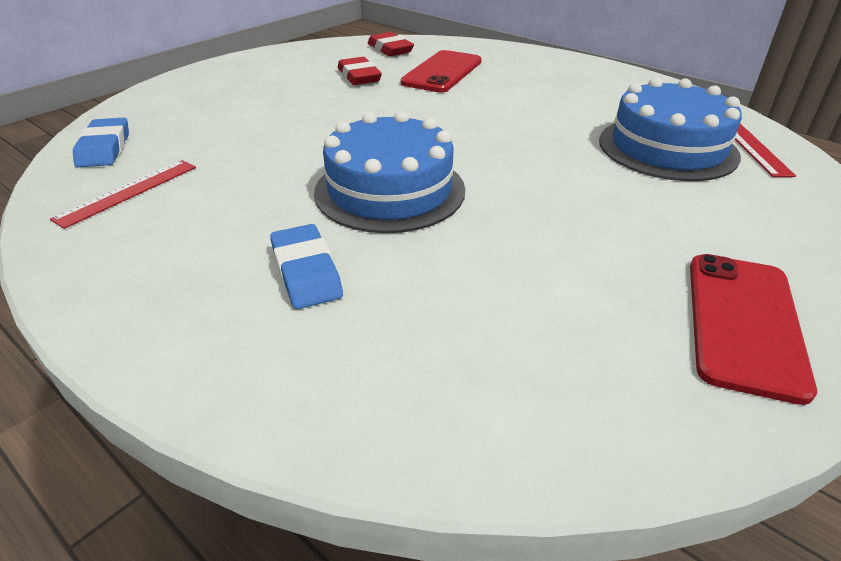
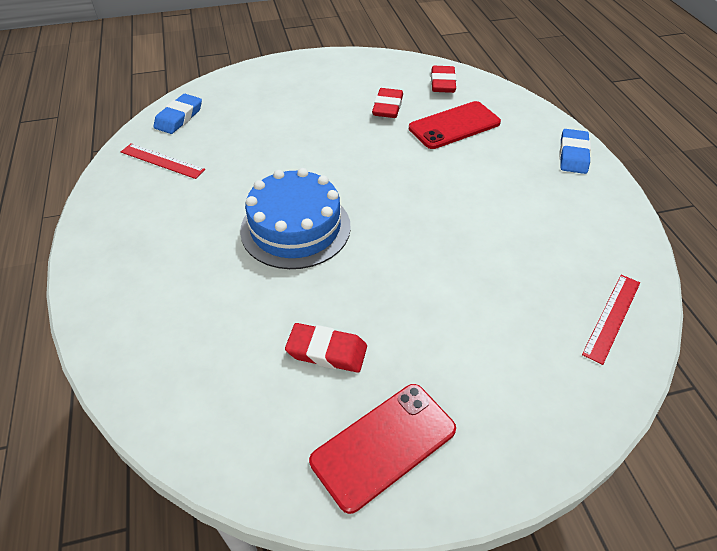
camera: 35 degrees right, 10 degrees up
(128, 192) = (162, 161): red ruler -> red ruler turned 45 degrees clockwise
(306, 272) = (192, 267): blue eraser -> blue eraser (573, 155)
(573, 275) = (327, 351): none -> red eraser
(667, 148) = (534, 284): blue cake -> none

